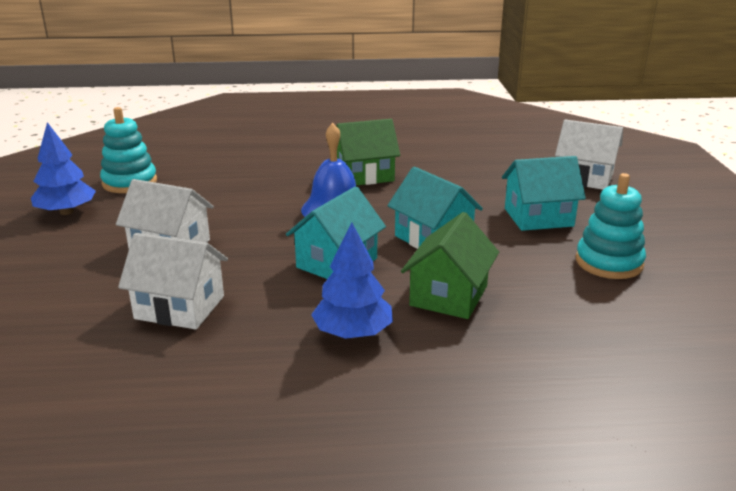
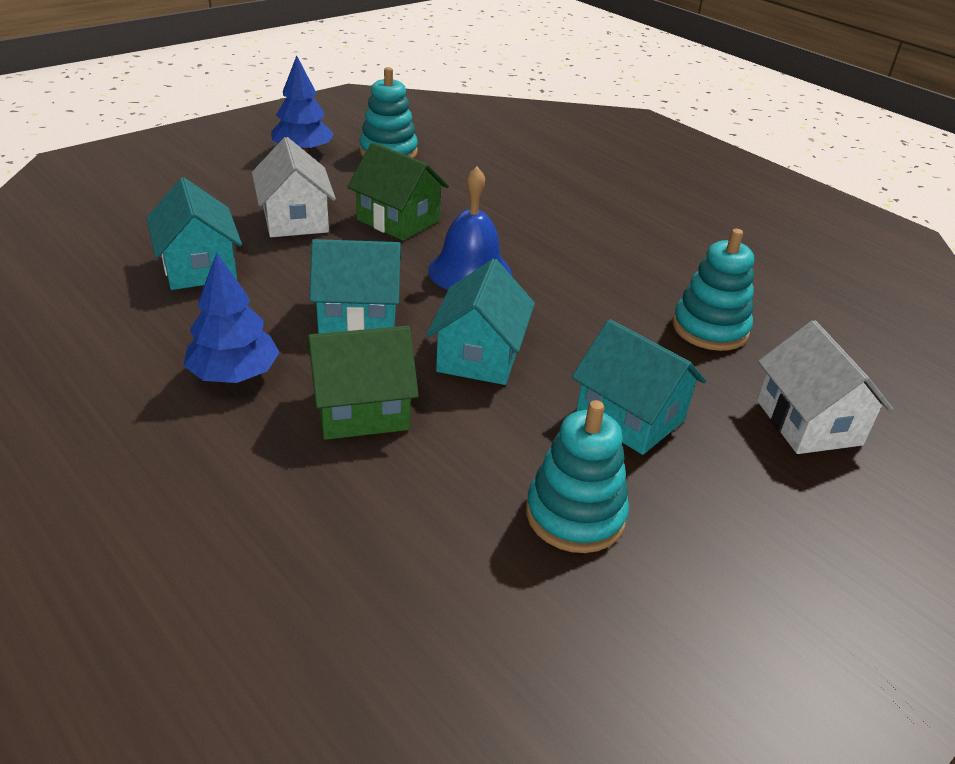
camera: 50 degrees right, 10 degrees up
(179, 307) = (199, 267): white house -> turquoise house
(364, 175) = (573, 259): green house -> green house (398, 220)
(481, 168) = (710, 328): none -> turquoise stacking toy

